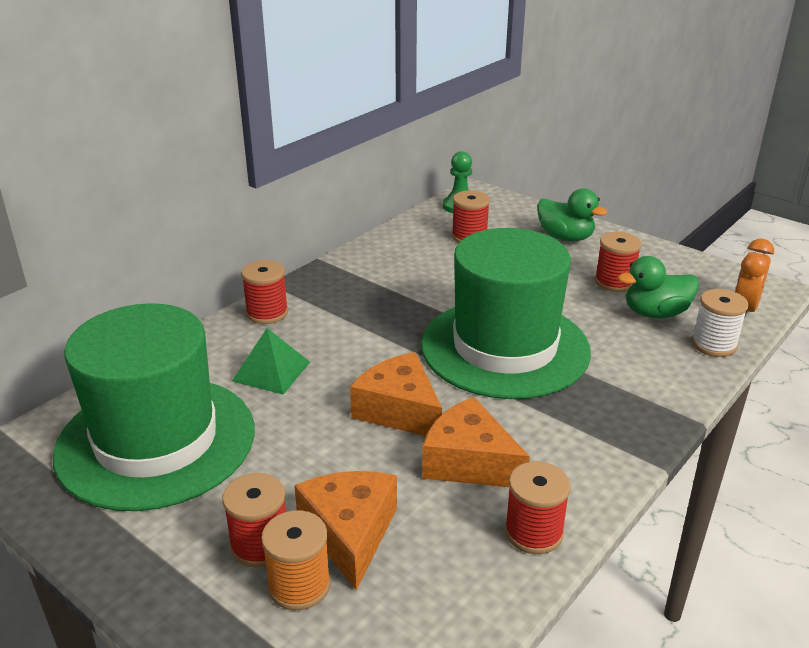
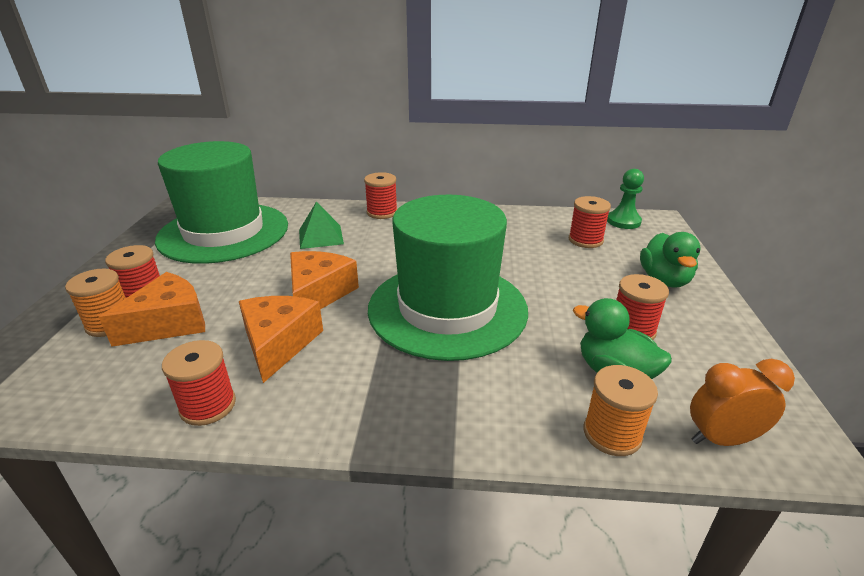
camera: 55 degrees right, 0 degrees up
(713, 345) = (612, 434): white spool -> orange spool

